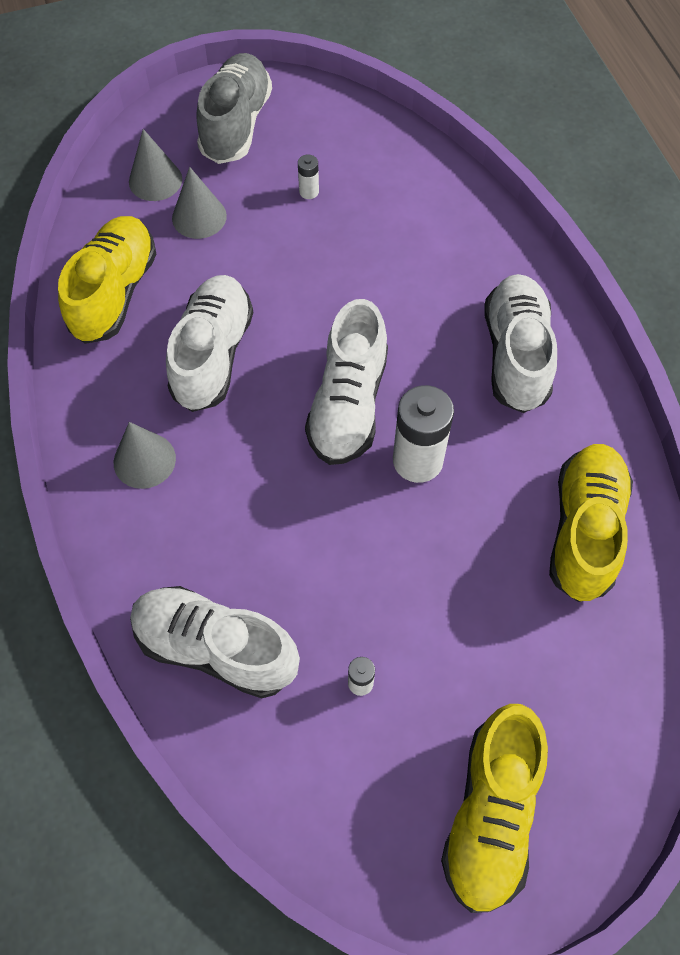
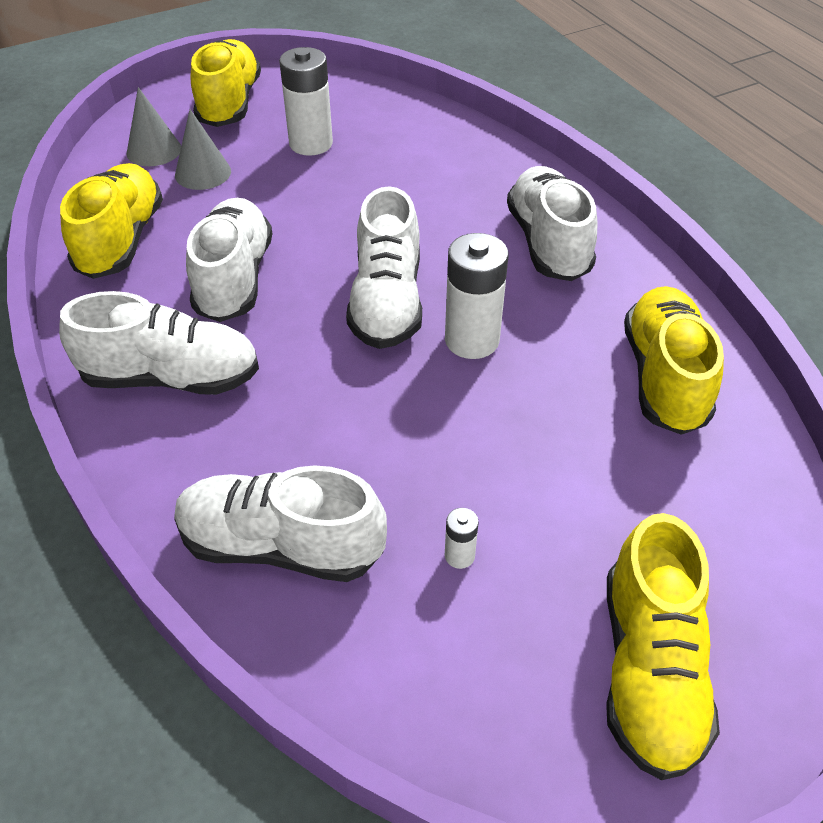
camera: 10 degrees left, 15 degrees down
(144, 460) = (171, 377): grey cone -> white shoe
(236, 124) = (229, 103): grey shoe -> yellow shoe
(309, 191) = (311, 144): white battery -> white battery, size x2.20

